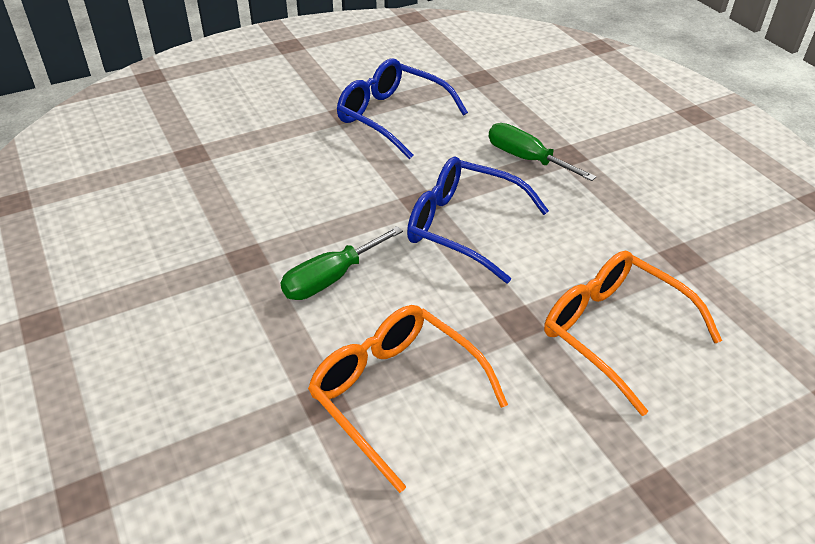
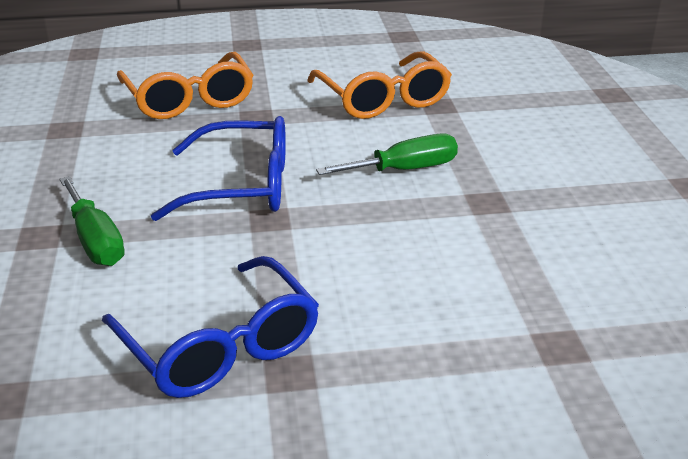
camera: 160 degrees left, 10 degrees down
(463, 227) = (242, 186): blue glasses -> blue glasses turned 45 degrees counterclockwise

